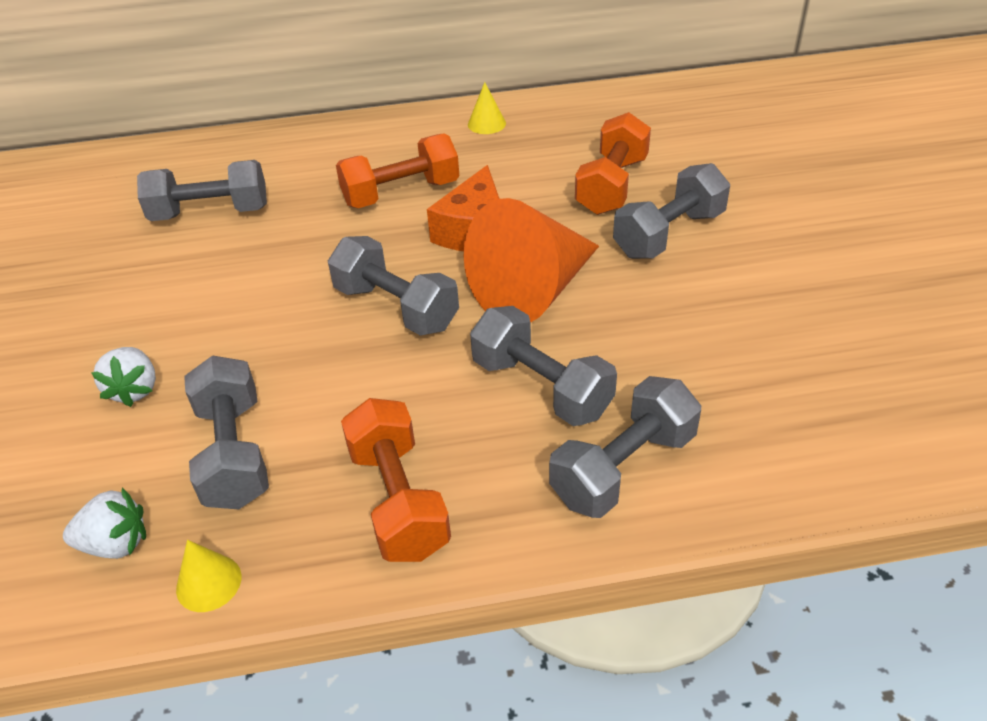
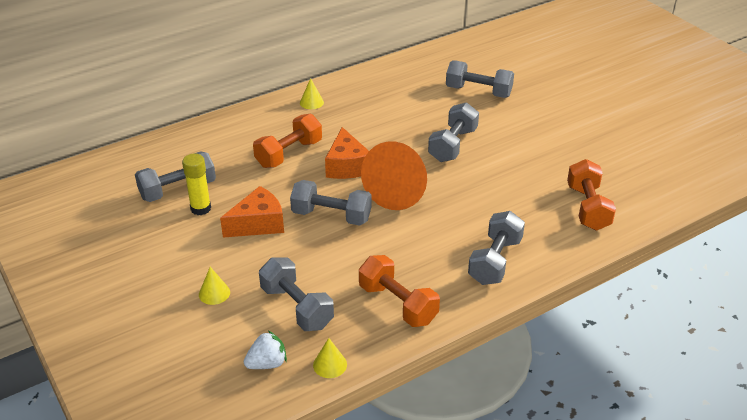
camera: 25 degrees left, 5 degrees down
(135, 389) = (214, 293): white strawberry -> yellow cone
(219, 248) = (201, 208): none -> yellow glue stick
(280, 292) = (258, 224): none -> orange cheese
(541, 387) = (434, 236): grey dumbbell -> grey dumbbell (478, 91)
(612, 186) = (407, 125): orange dumbbell -> orange dumbbell (587, 208)

